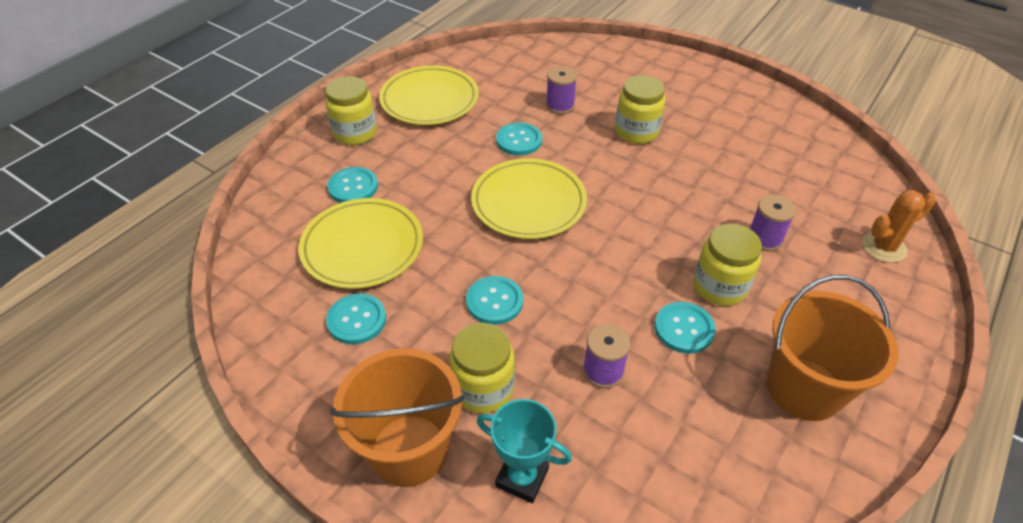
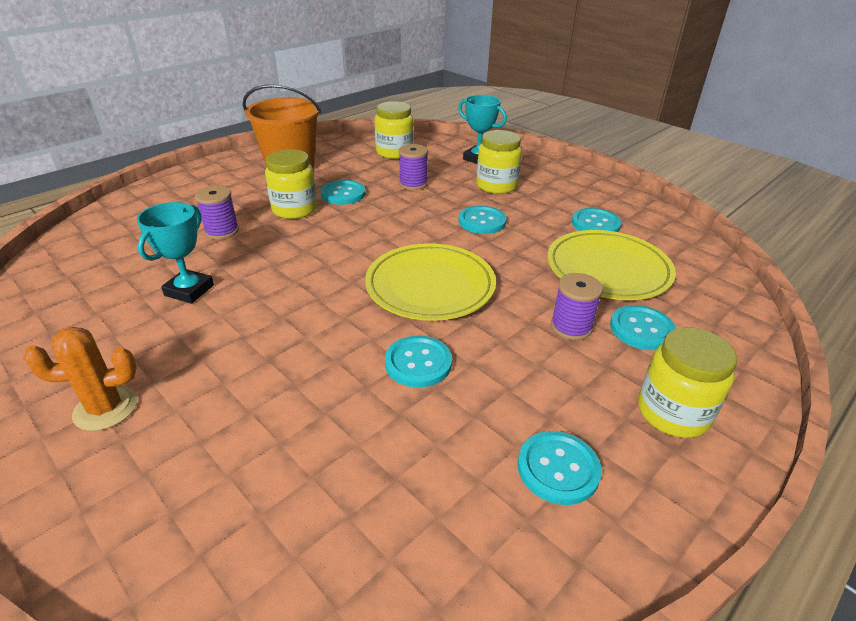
camera: 170 degrees left, 10 degrees down
(409, 450) = (544, 171): orange bucket -> none
(429, 100) = (558, 468): yellow plate -> turquoise button
(560, 106) = (329, 417): purple spool -> purple spool (571, 327)
(636, 132) = (246, 352): yellow jar -> yellow jar (394, 152)
(722, 170) = (189, 290): none -> turquoise trophy
(884, 247) = (130, 215): orange cactus -> orange cactus (106, 408)

